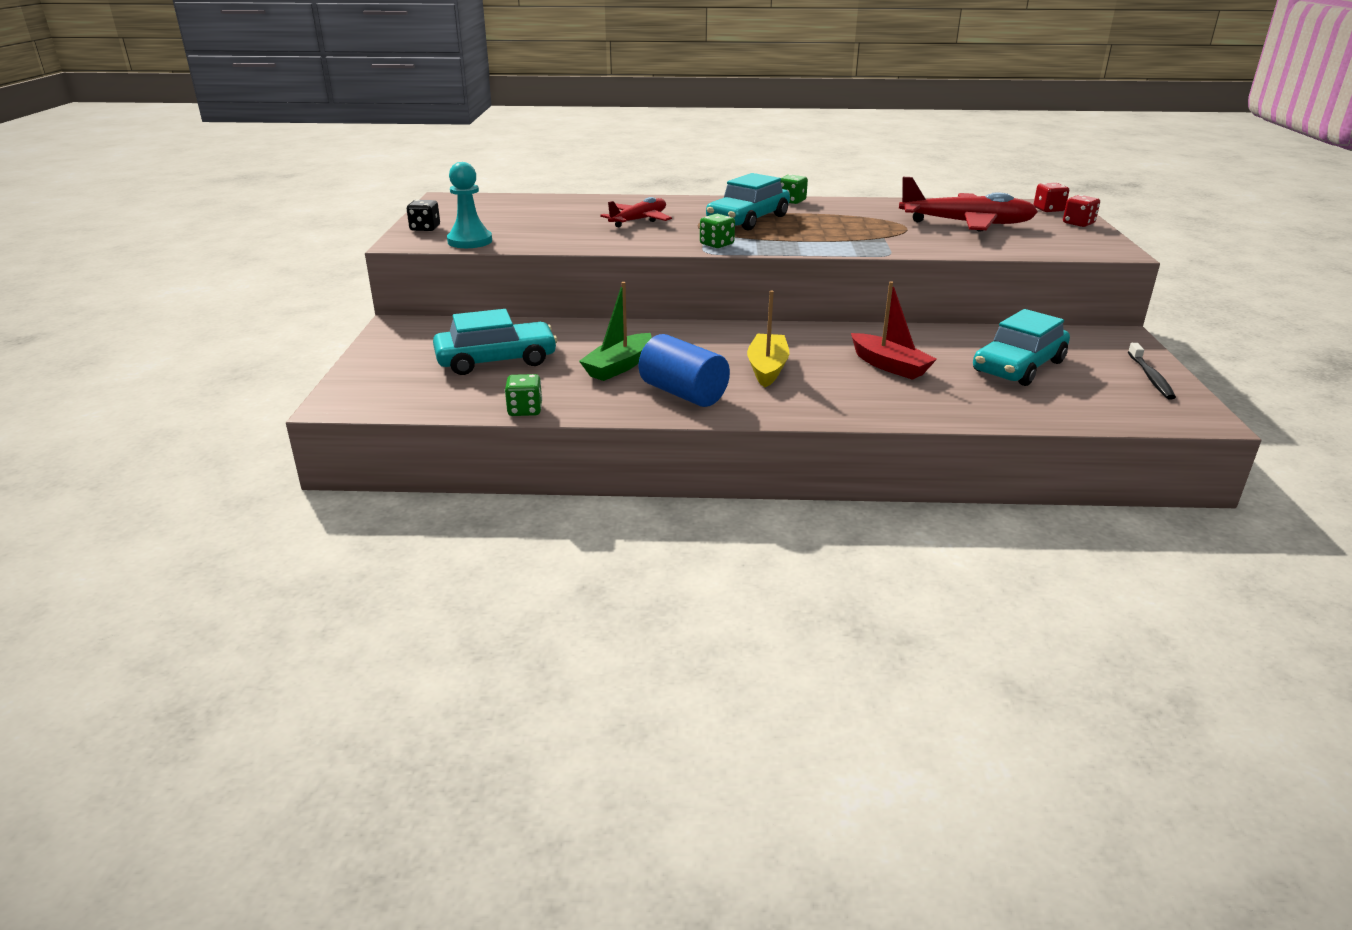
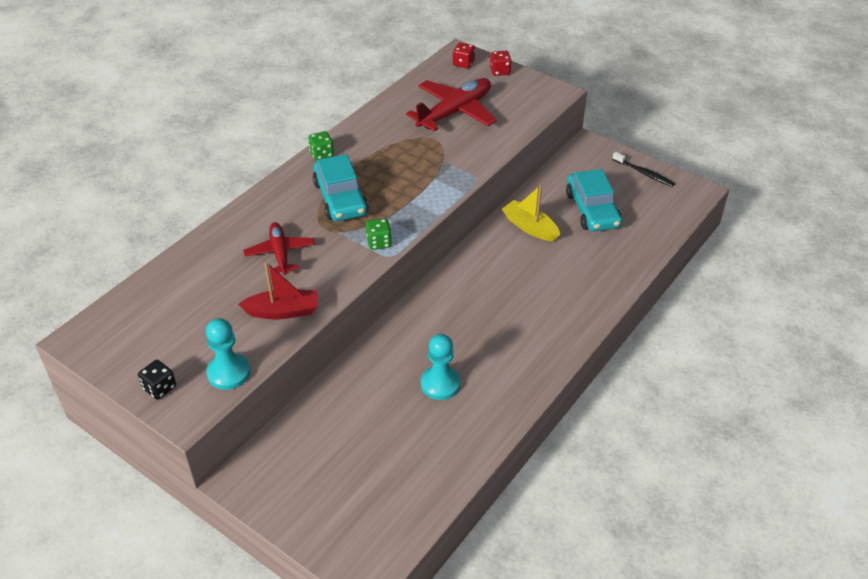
camera: 55 degrees left, 15 degrees up
(496, 360) = (370, 446): turquoise car -> none
(525, 410) = (468, 465): green dice -> none
(619, 366) = (440, 384): green boat -> turquoise pawn
(683, 393) = (508, 373): blue cylinder -> none
(767, 368) = (505, 314): yellow boat -> yellow boat (530, 227)
(889, 366) = (547, 259): red boat -> red boat (283, 311)

